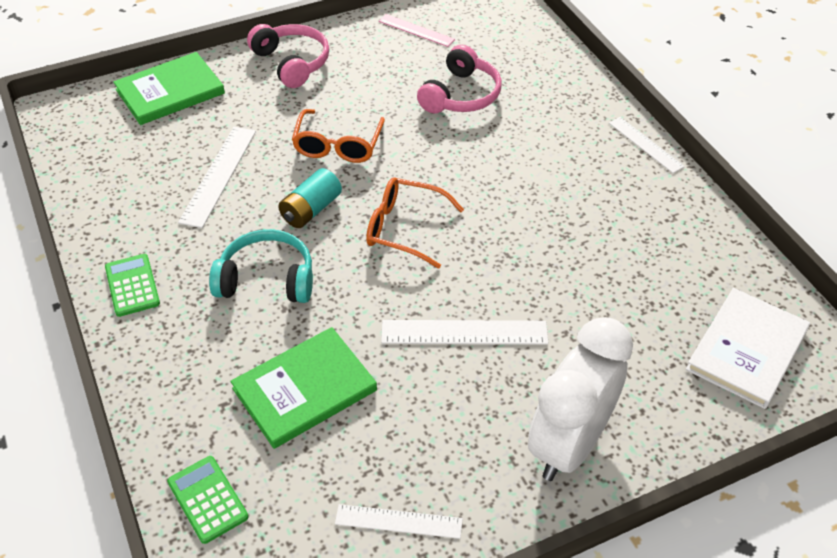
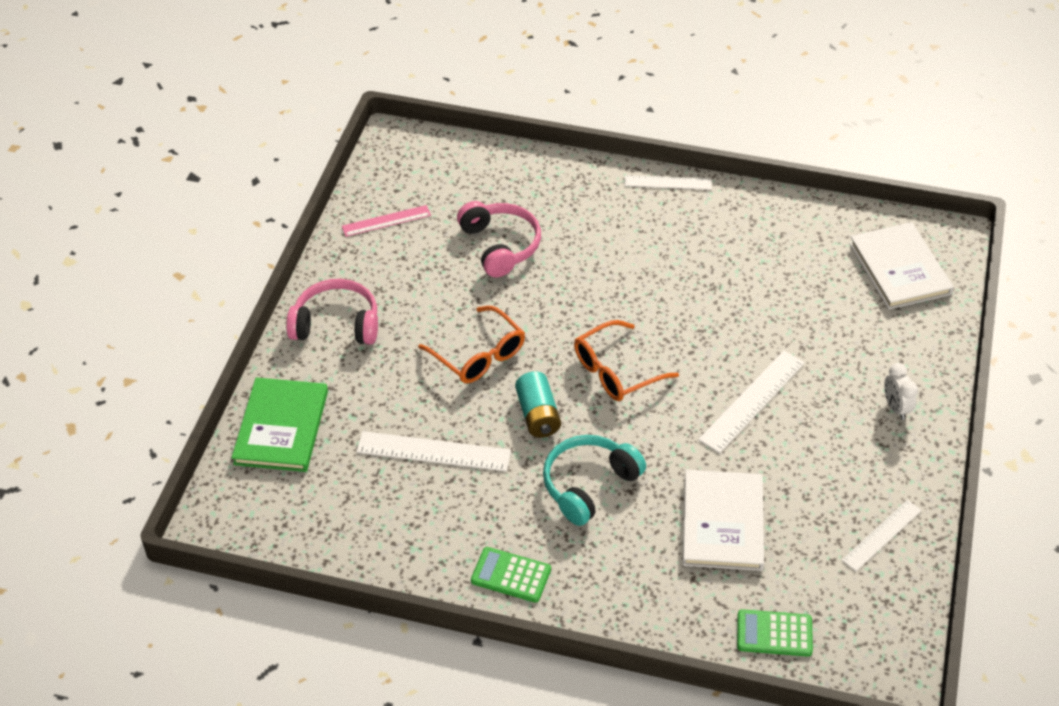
camera: 50 degrees left, 0 degrees up
(218, 175) = (433, 452): white ruler -> white ruler turned 45 degrees counterclockwise
(304, 389) = (722, 523): green book -> white book
(569, 444) = (896, 408): white clock -> white clock, size x0.41

